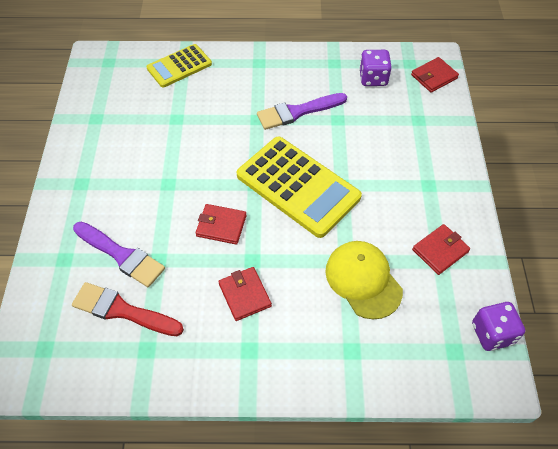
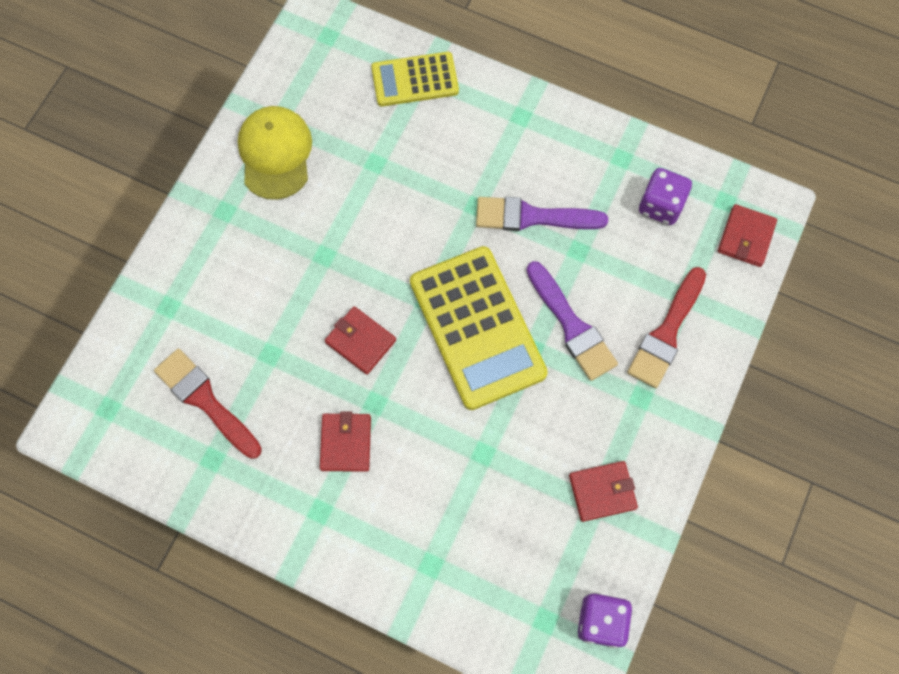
camera: 25 degrees right, 15 degrees up
(121, 255) = (232, 330): purple brush -> purple brush (571, 326)
(363, 280) = (489, 487): yellow cap -> yellow cap (275, 154)
(420, 143) = (666, 333): none -> red brush
(434, 77) = (746, 237): red wallet -> red wallet turned 60 degrees counterclockwise

